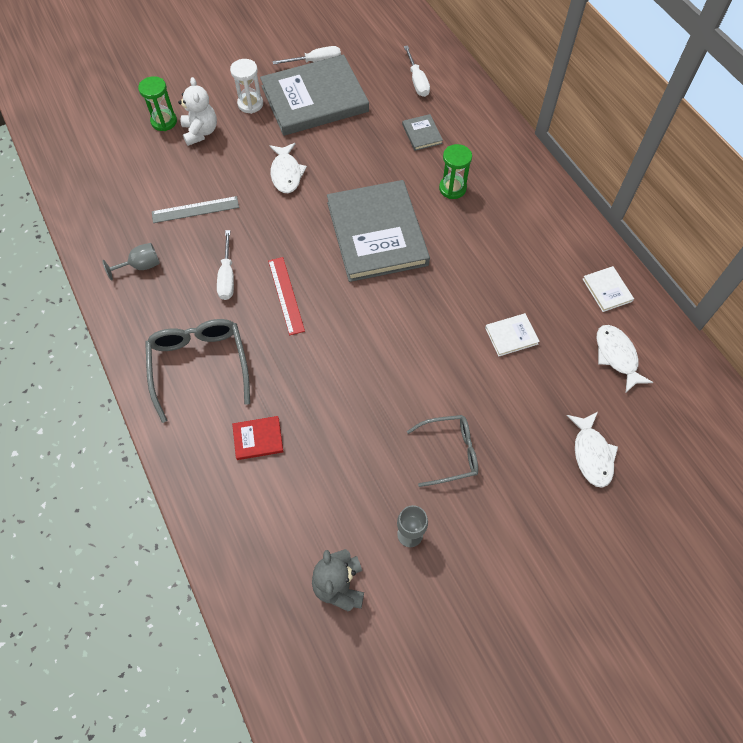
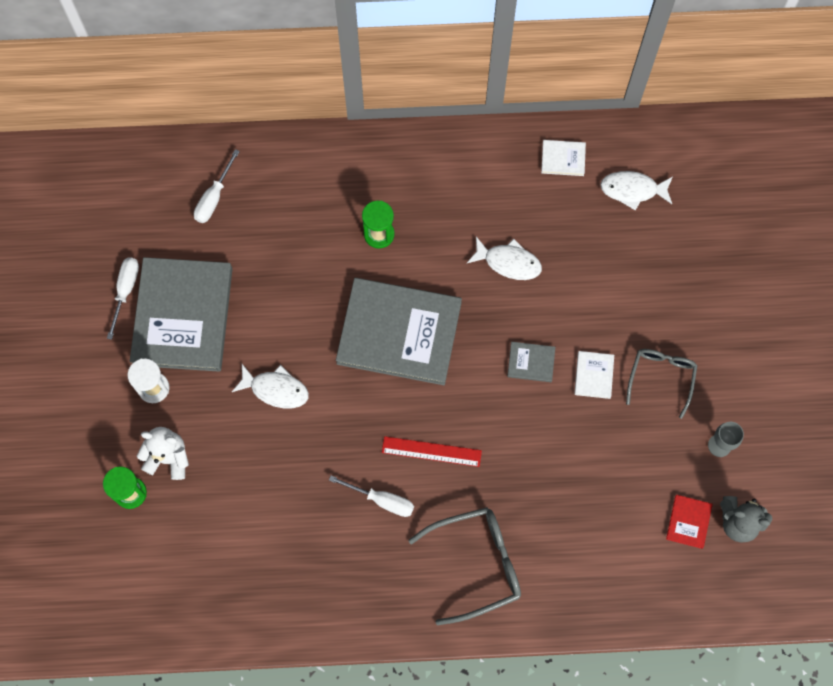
camera: 65 degrees left, 10 degrees up
(141, 266) = (326, 583): grey goblet -> none
(195, 210) = (278, 502): grey ruler -> none
(199, 366) = (475, 564): grey glasses -> grey glasses turned 150 degrees clockwise
(258, 439) = (576, 538): red book -> red book (688, 522)
(417, 81) = (214, 197): white screwdriver -> white screwdriver turned 105 degrees clockwise
(422, 134) = (292, 229): grey book -> grey book (531, 362)
(511, 336) = (571, 267): white book -> white book (594, 375)
(591, 454) = (712, 263): white fish -> white fish (508, 262)

